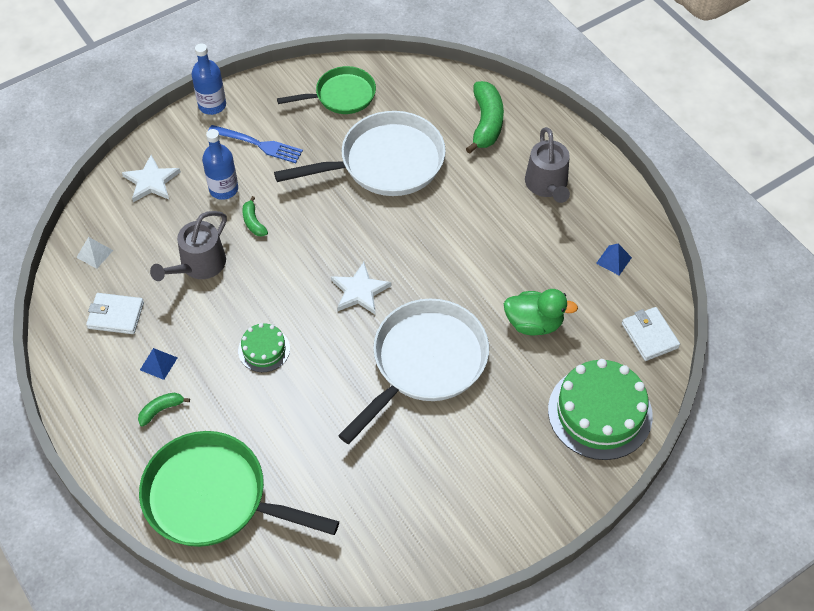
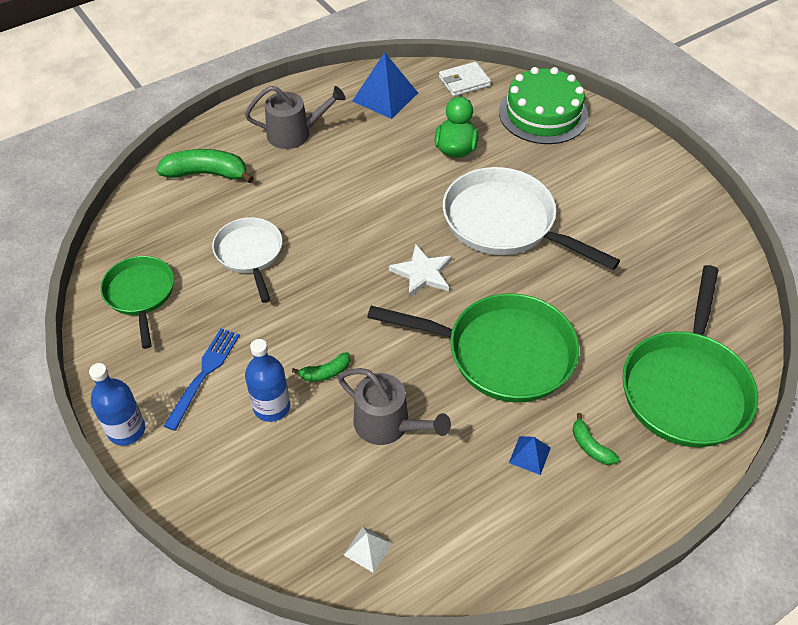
camera: 90 degrees left, 5 degrees down
(116, 315) = (464, 510): white wallet -> none
(151, 181) = (250, 491): white star -> none
(264, 349) = (501, 353): green cake -> green pan
(385, 163) = (250, 254): white pan -> white pan, size x0.60
(613, 260) = (385, 97): blue pyramid -> blue pyramid, size x2.00

